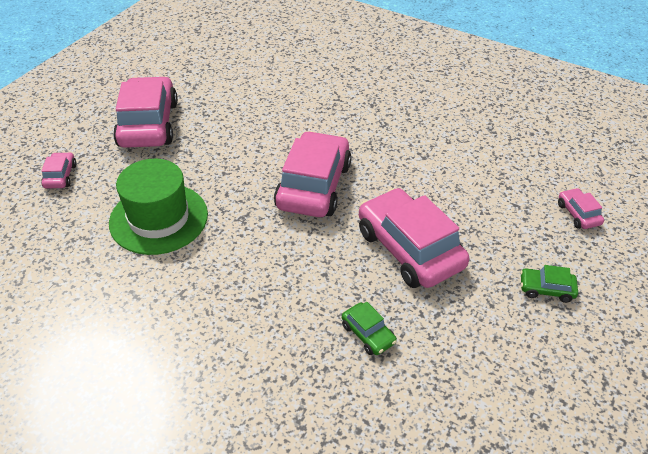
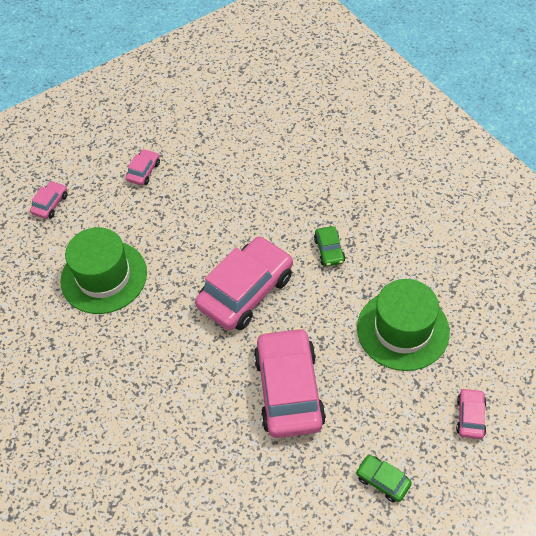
camera: 30 degrees right, 10 degrees up
(148, 124) = (143, 171): pink car -> pink car, size x0.45
(368, 334) = (205, 456): green car -> green car (329, 250)
(474, 171) = (402, 330): none -> green hat

